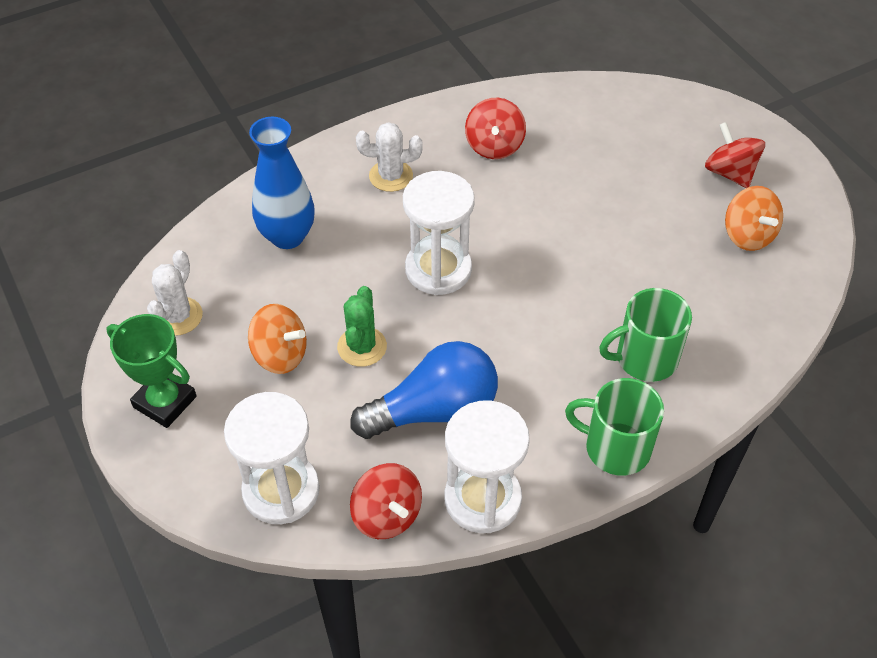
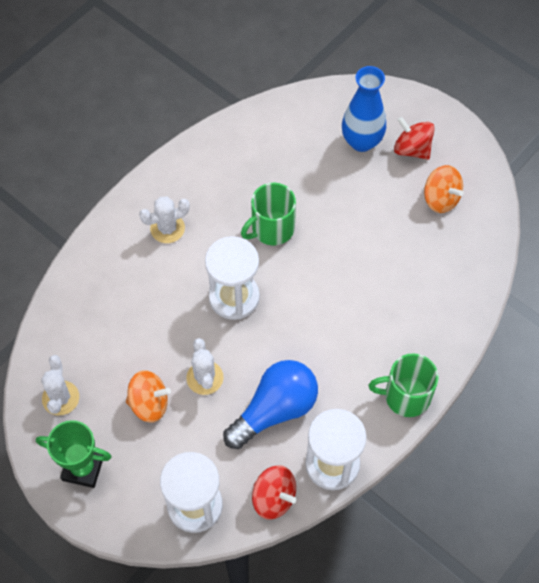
camera: 20 degrees left, 10 degrees up
(287, 236) = (112, 305): blue vase -> blue vase (361, 141)
(362, 347) = (205, 378): green cactus -> white cactus
(494, 146) = (234, 177): red spinning top -> none
(645, 358) = (402, 321): green mug -> green mug (272, 228)

